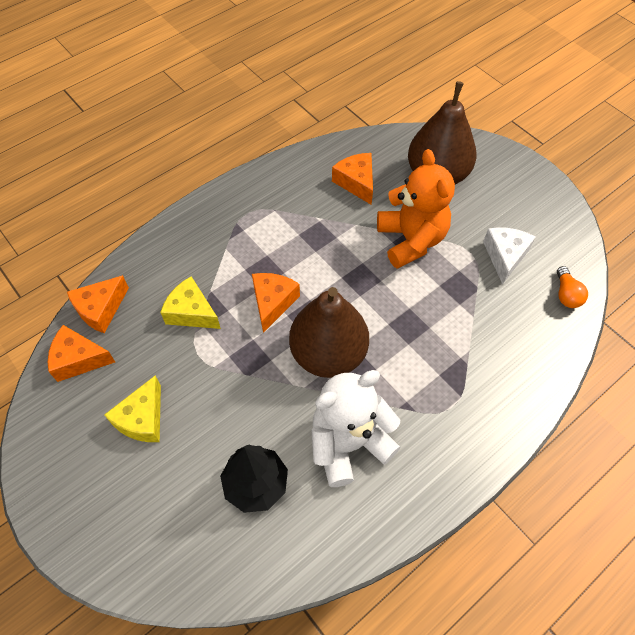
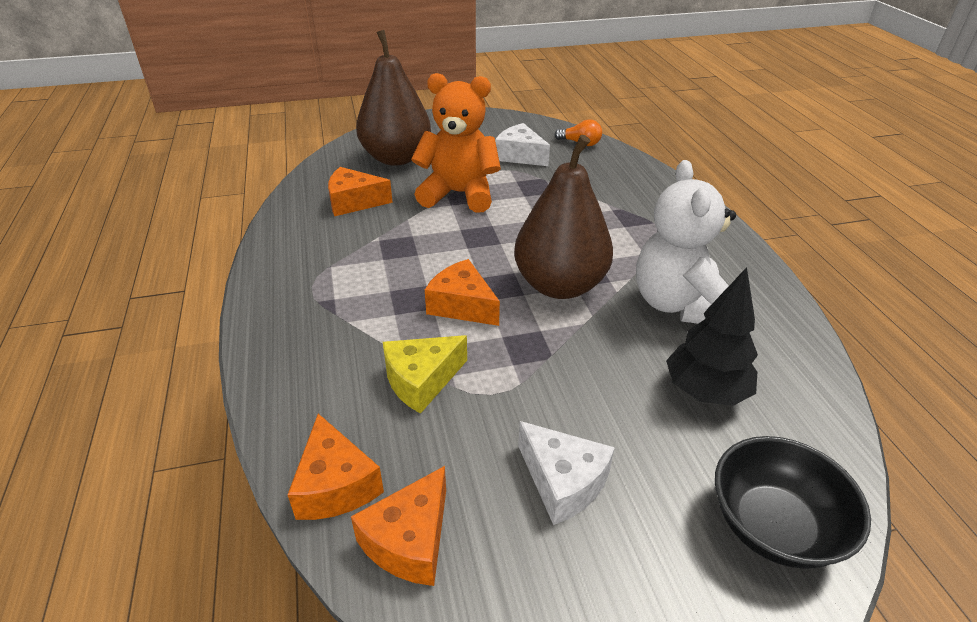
camera: 65 degrees left, 20 degrees down
(142, 419) = (563, 482): yellow cheese -> white cheese
(152, 548) = (773, 526): none -> black bowl

